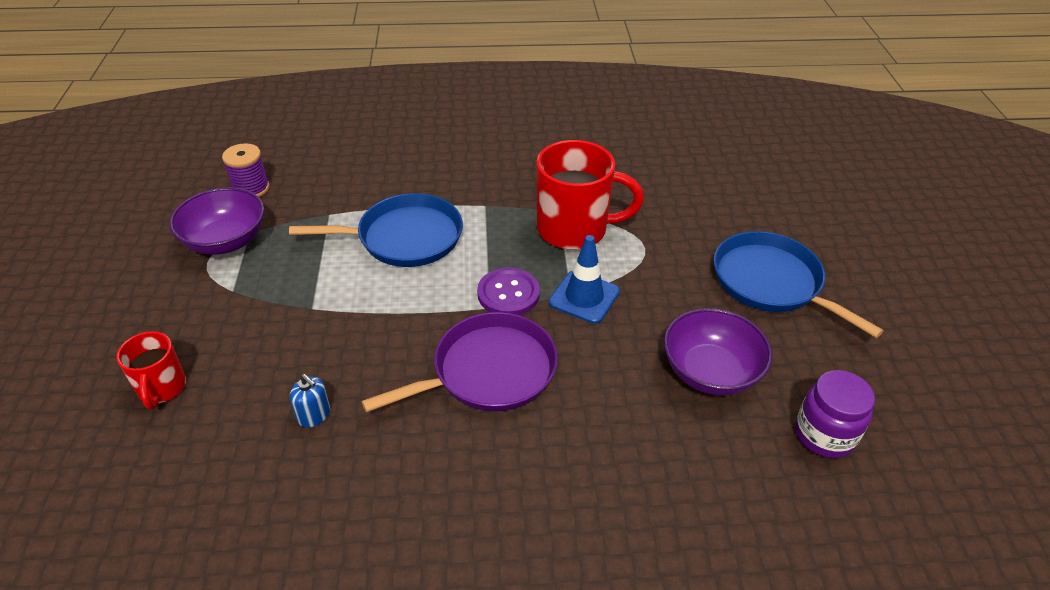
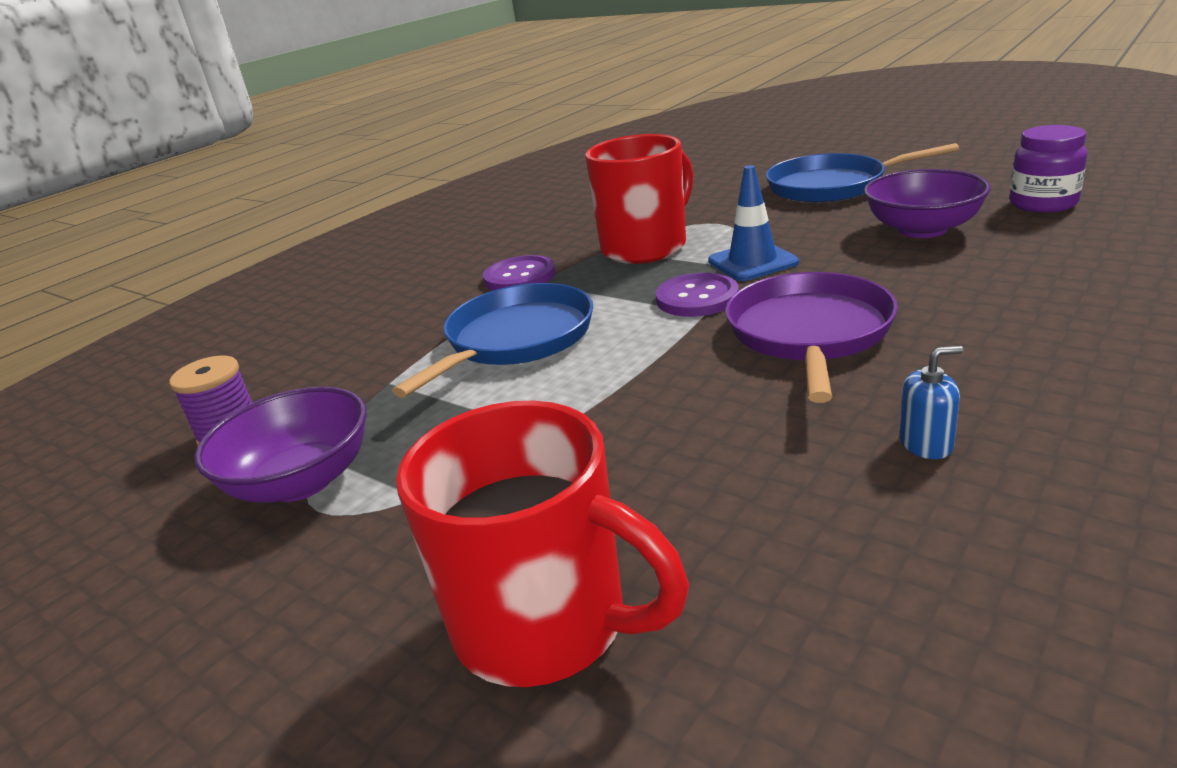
camera: 45 degrees left, 15 degrees down
(162, 388) = (546, 625): red mug -> red mug, size x1.82
(314, 415) = (765, 473): blue soap dispenser -> blue soap dispenser (926, 444)
(489, 192) = (519, 277): none -> purple button

